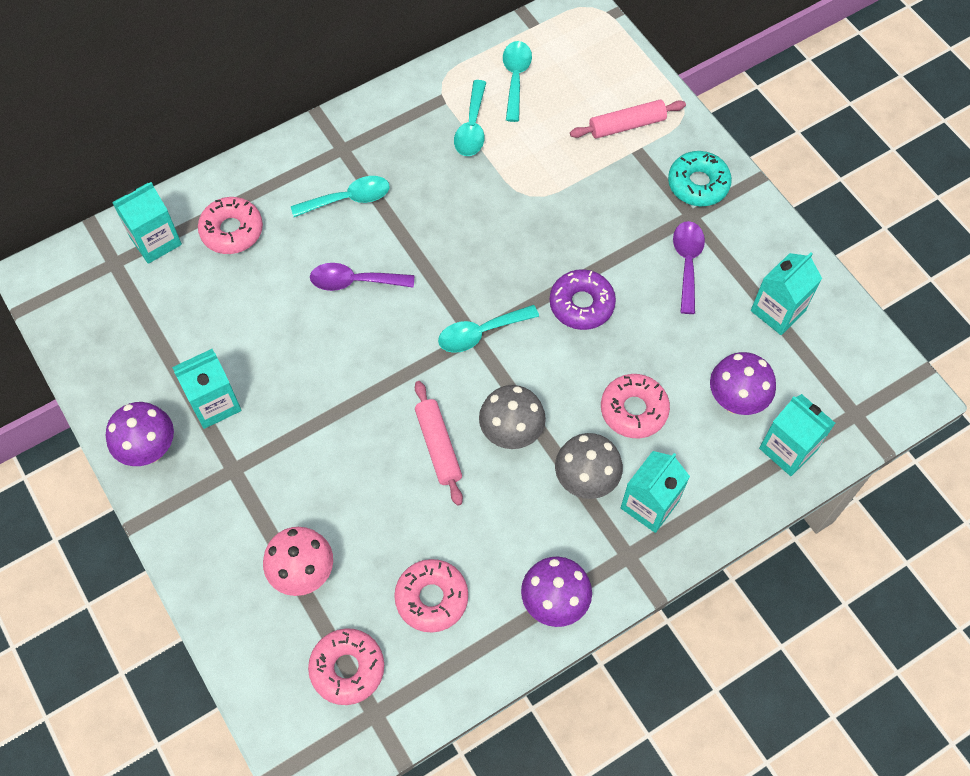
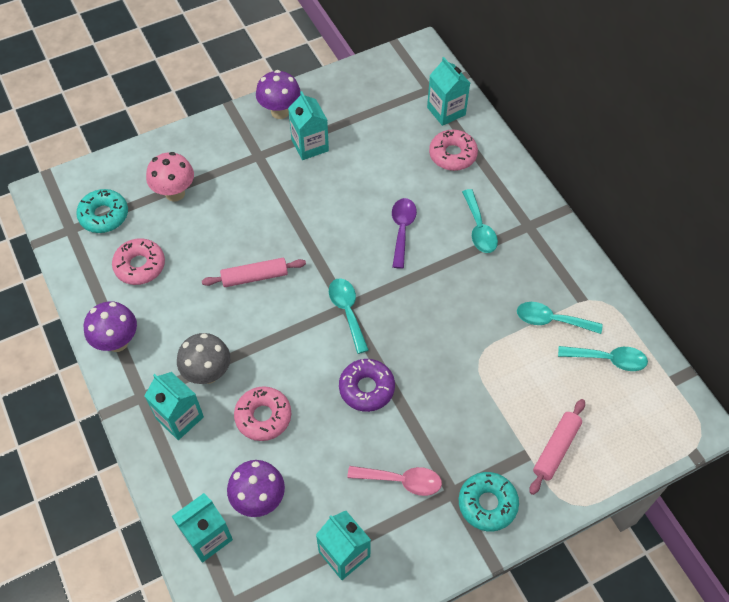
camera: 95 degrees right, 5 degrees down
(347, 668) = (104, 215): pink donut -> turquoise donut
(511, 434) = (257, 326): grey mushroom -> none
(627, 125) = (556, 449): pink rolling pin -> pink rolling pin turned 45 degrees clockwise
(687, 262) = (402, 481): purple spoon -> pink spoon

